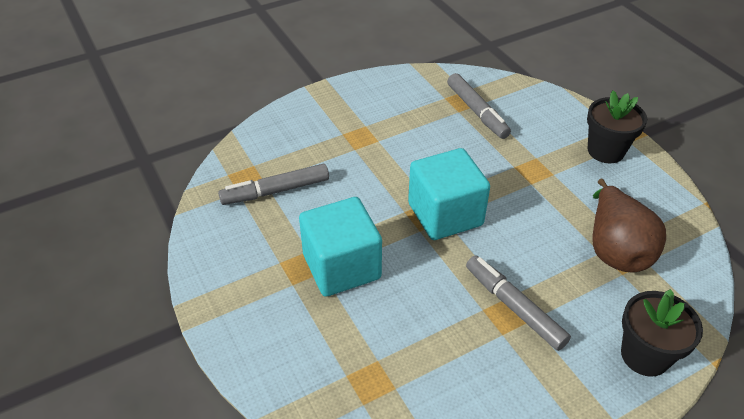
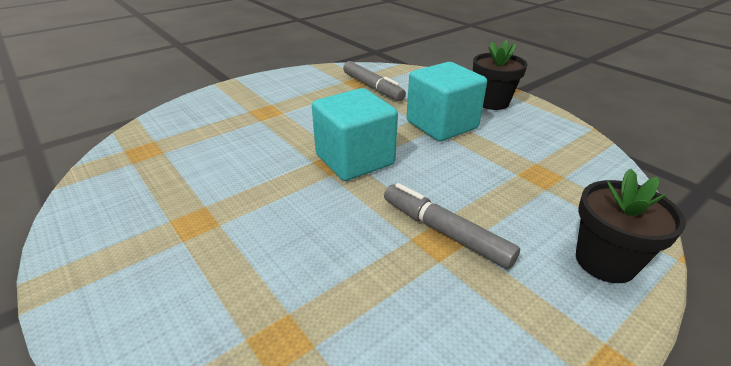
camera: 10 degrees left, 10 degrees down
(275, 191) = (174, 158): grey marker -> none
(341, 266) = (243, 216): turquoise cube -> turquoise cube (441, 125)
(615, 249) = (530, 169): brown pear -> none

